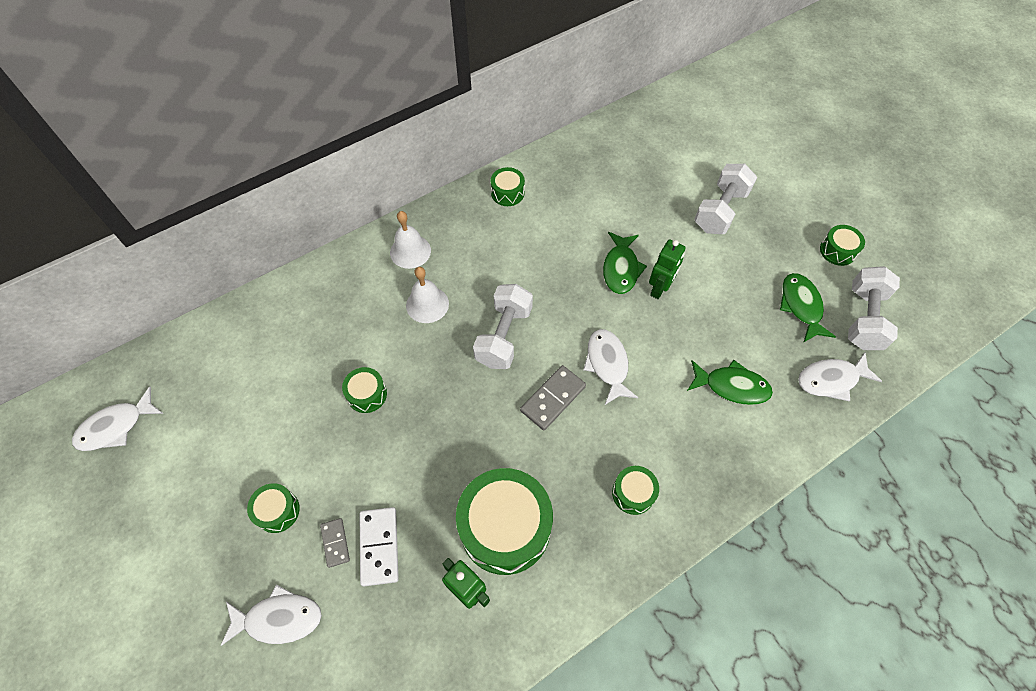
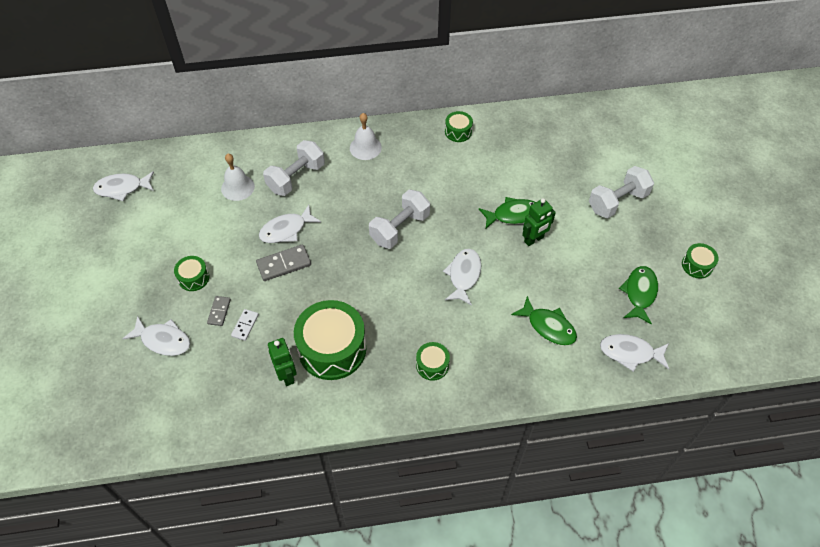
camera: 25 degrees right, 5 degrees down
(367, 394) = (286, 230): green drum -> white fish
(379, 546) = (245, 325): white domino -> white domino, size x0.61
(427, 304) = (358, 187): white bell -> white bell (237, 187)
(553, 398) = (411, 282): grey domino -> grey domino (284, 264)
(621, 269) = (513, 215): green fish -> green fish turned 135 degrees counterclockwise
(864, 318) = (686, 321): white dumbbell -> white dumbbell (296, 178)

